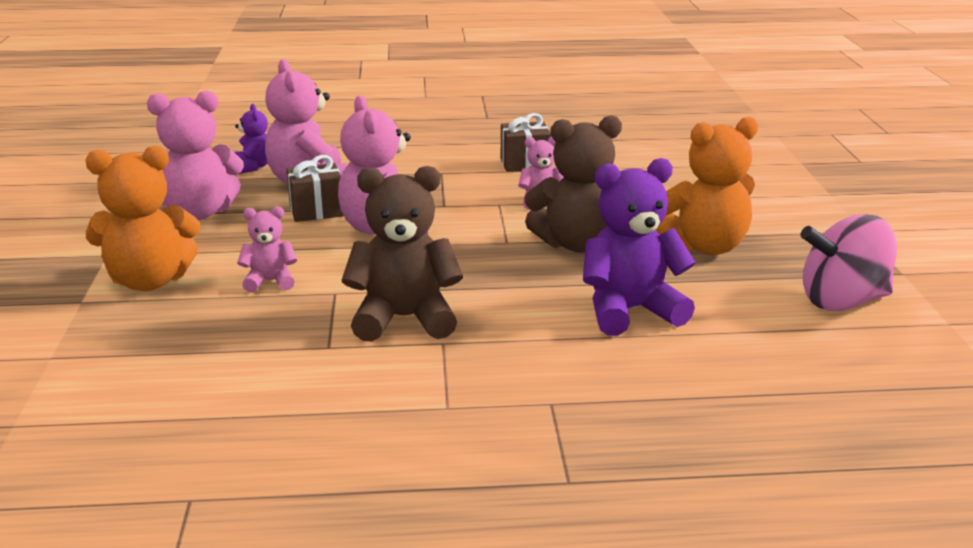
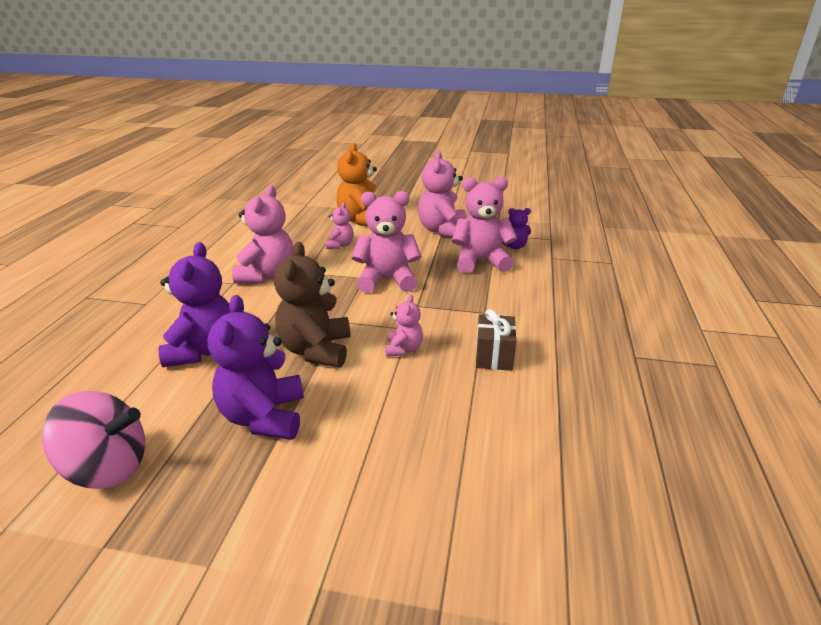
camera: 105 degrees right, 5 degrees up
(316, 211) = (429, 261): brown gift -> none
(404, 319) = (267, 275): brown teddy bear -> pink teddy bear
(704, 247) = (264, 417): orange teddy bear -> purple teddy bear
(842, 301) = (108, 468): pink spinning top -> pink spinning top turned 90 degrees clockwise

